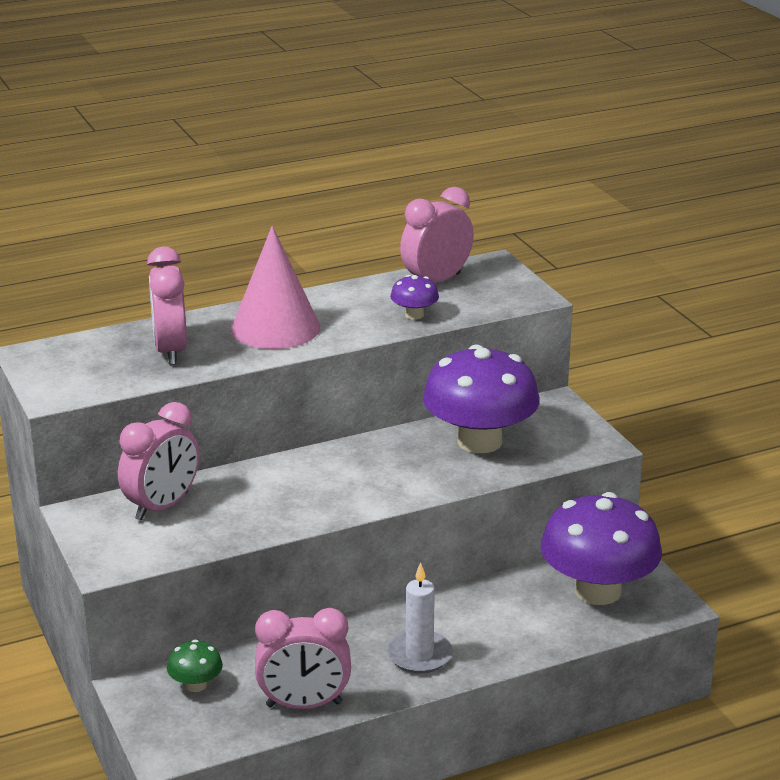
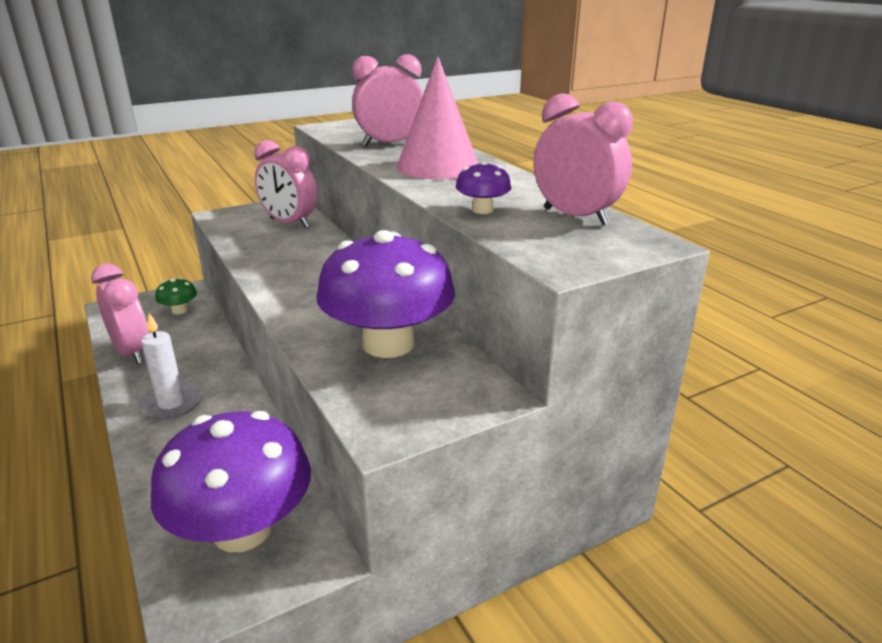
camera: 85 degrees right, 0 degrees up
(304, 705) = (132, 352): pink clock -> pink clock turned 150 degrees clockwise

